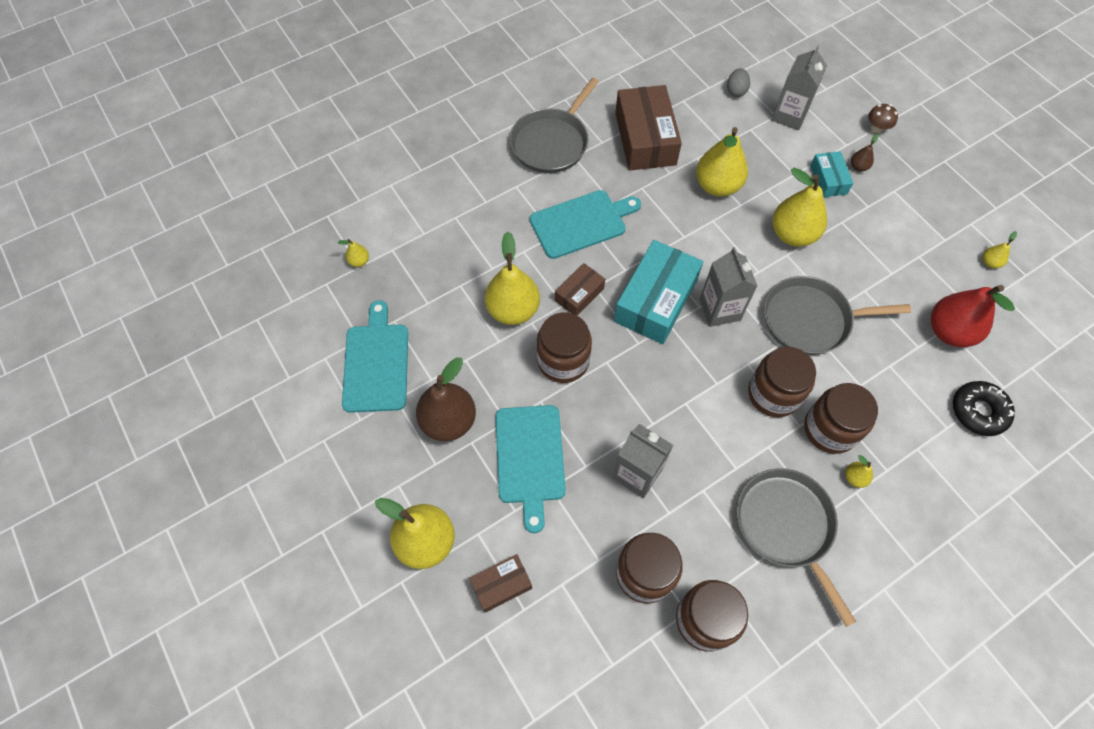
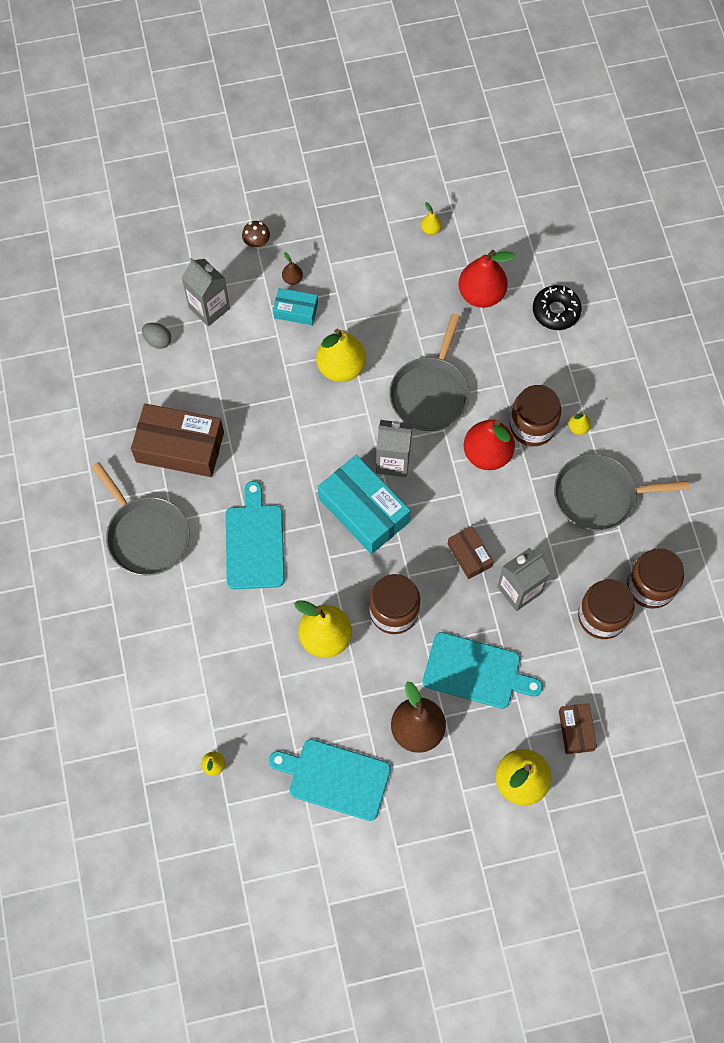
camera: 70 degrees left, 5 degrees up
(579, 294) = (331, 573): brown box -> brown box (469, 555)
(717, 186) = (263, 406): yellow pear -> none
(773, 394) = (487, 454): brown jar -> red pear

